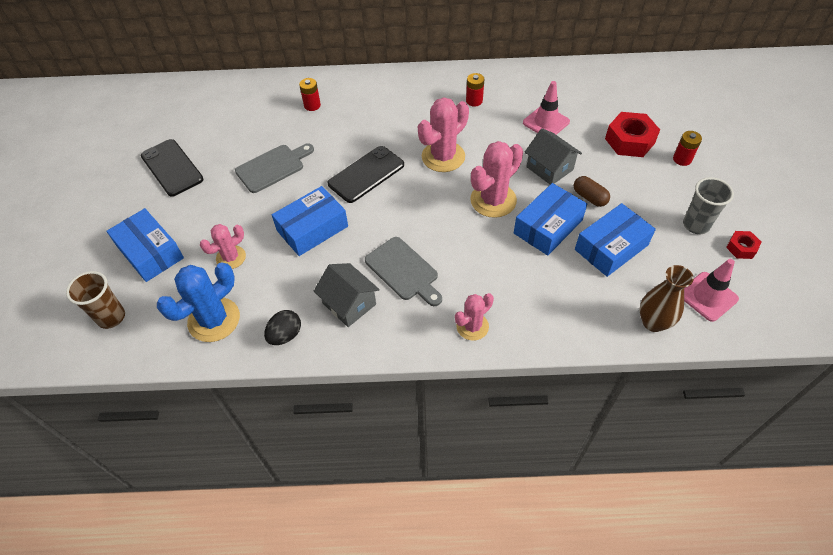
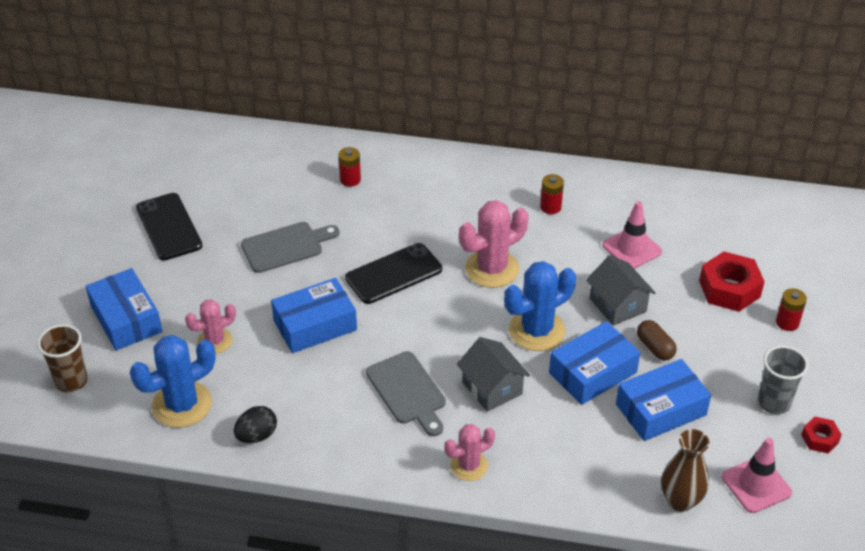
camera: 10 degrees right, 10 degrees down
(349, 304) = (336, 416): grey house -> grey house (492, 388)
(493, 200) = (536, 330): pink cactus -> blue cactus

